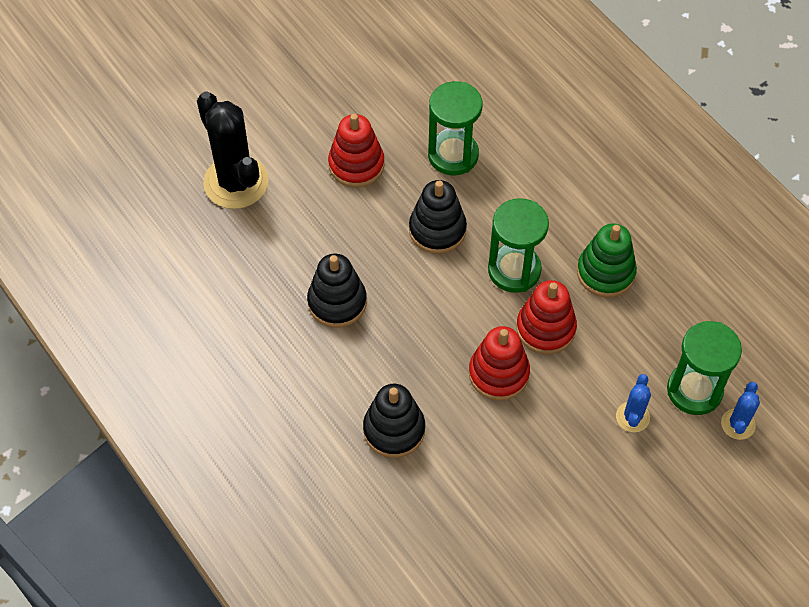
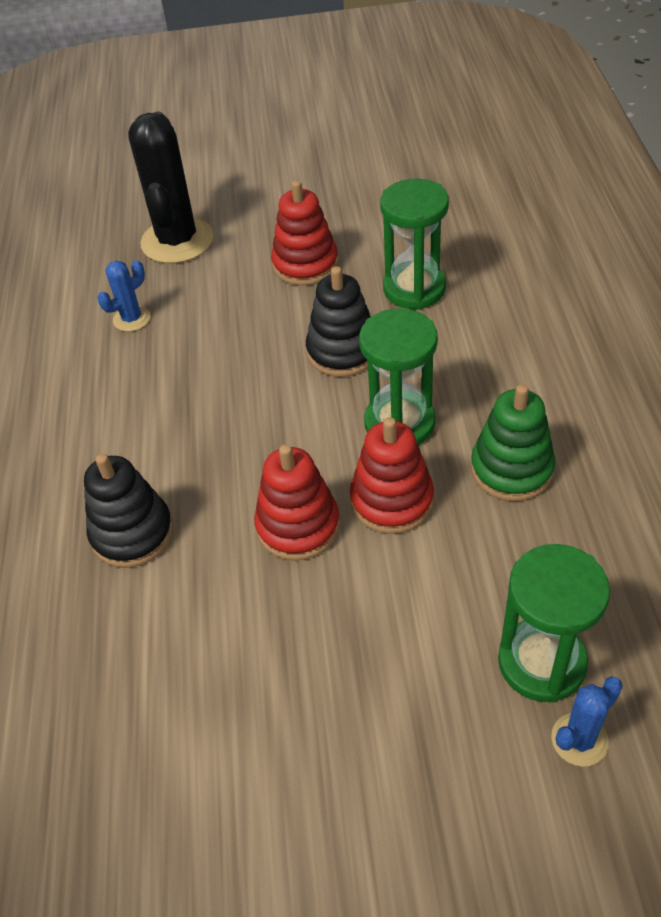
camera: 35 degrees right, 10 degrees down
(337, 302) = (182, 379): black stacking toy -> none
(632, 417) = (431, 656): blue cactus -> blue cactus (132, 319)

